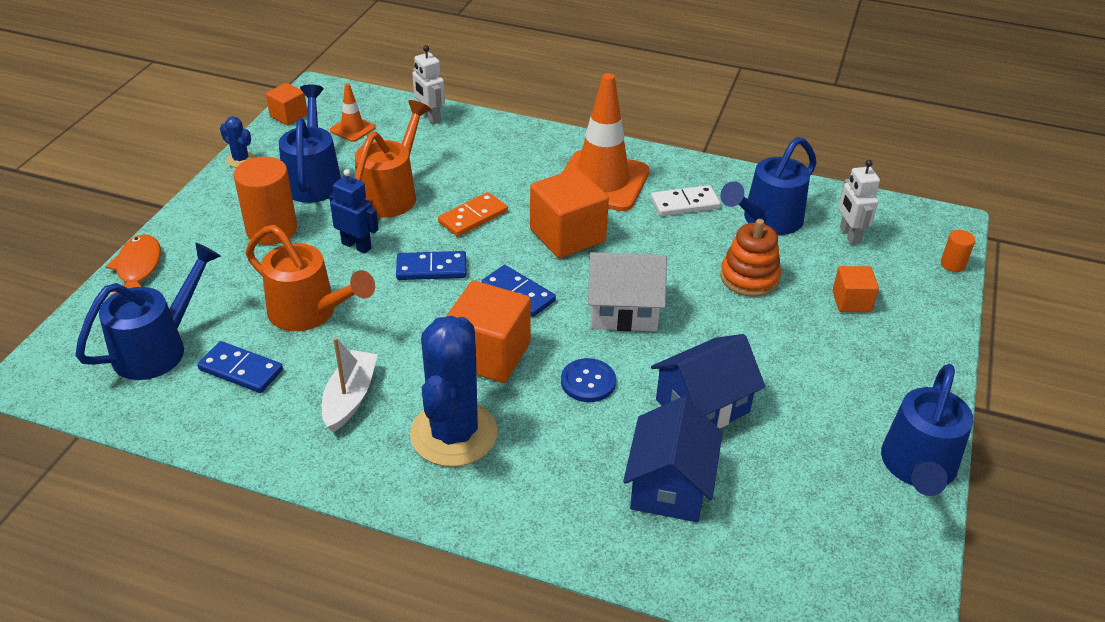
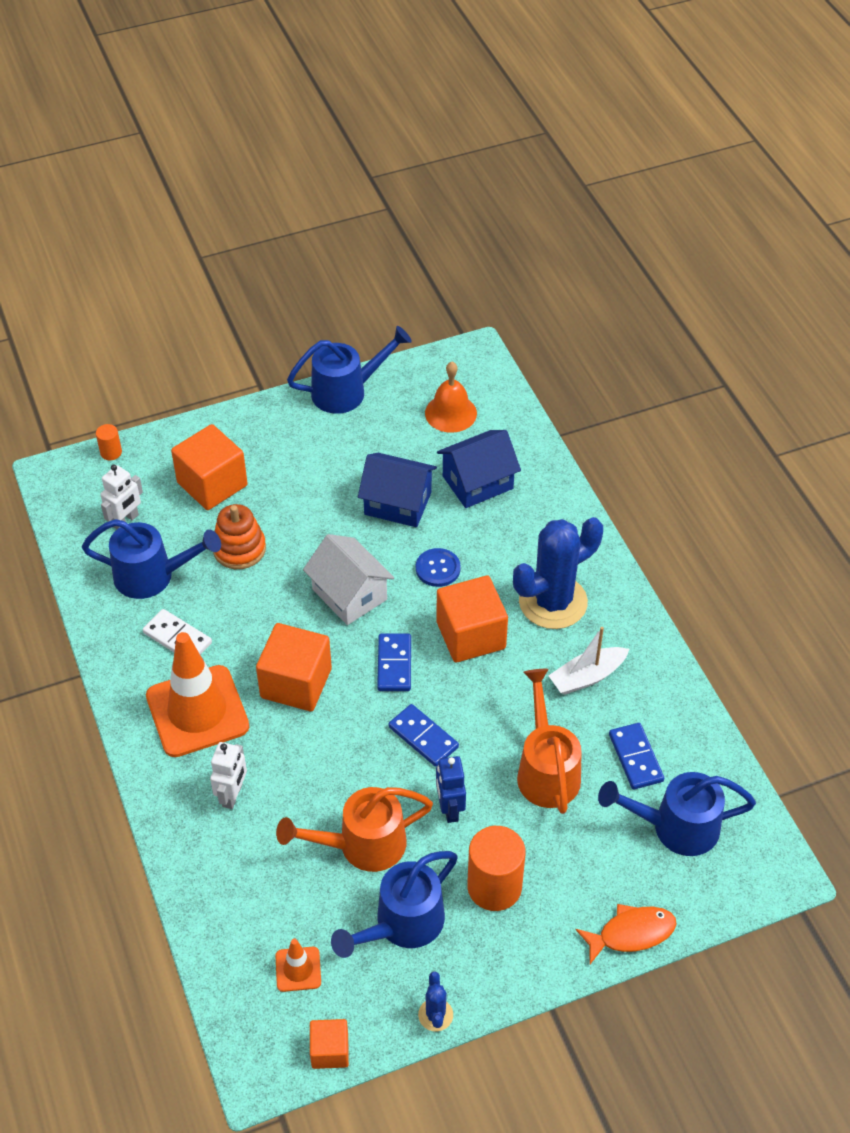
camera: 130 degrees left, 10 degrees up
(138, 268) = (631, 933): orange fish -> orange fish turned 150 degrees counterclockwise
(430, 117) = (216, 921): white robot -> white robot (233, 795)
(473, 217) = (335, 761): orange domino -> none
(803, 536) = (450, 413): none -> orange bell
(851, 301) = (212, 484): orange cube -> orange cube, size x1.82

